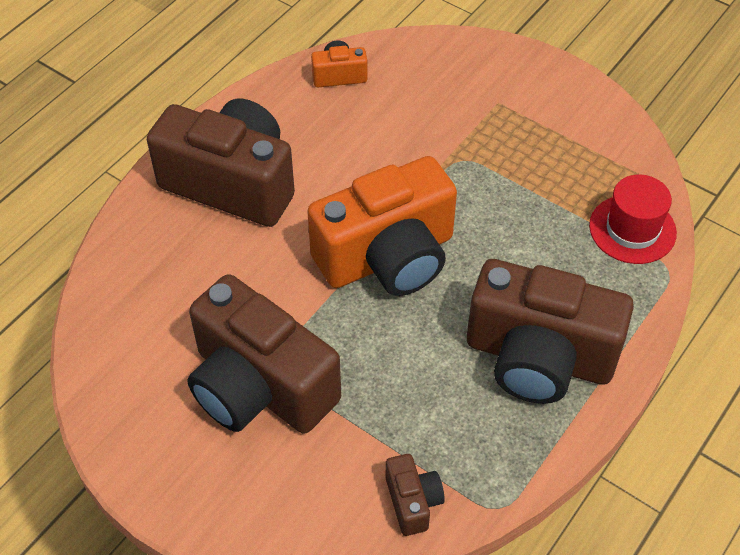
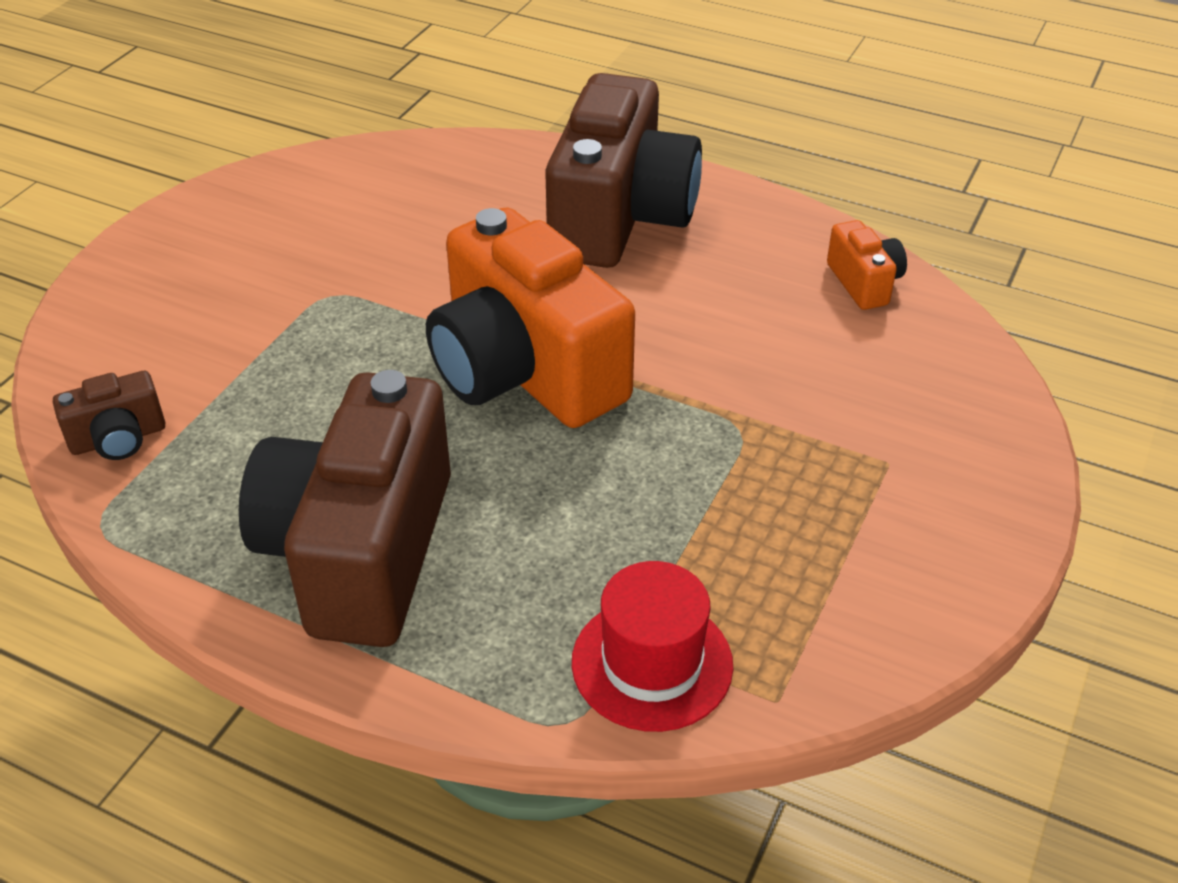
camera: 80 degrees right, 10 degrees down
(259, 386) = (297, 286): brown camera -> none

